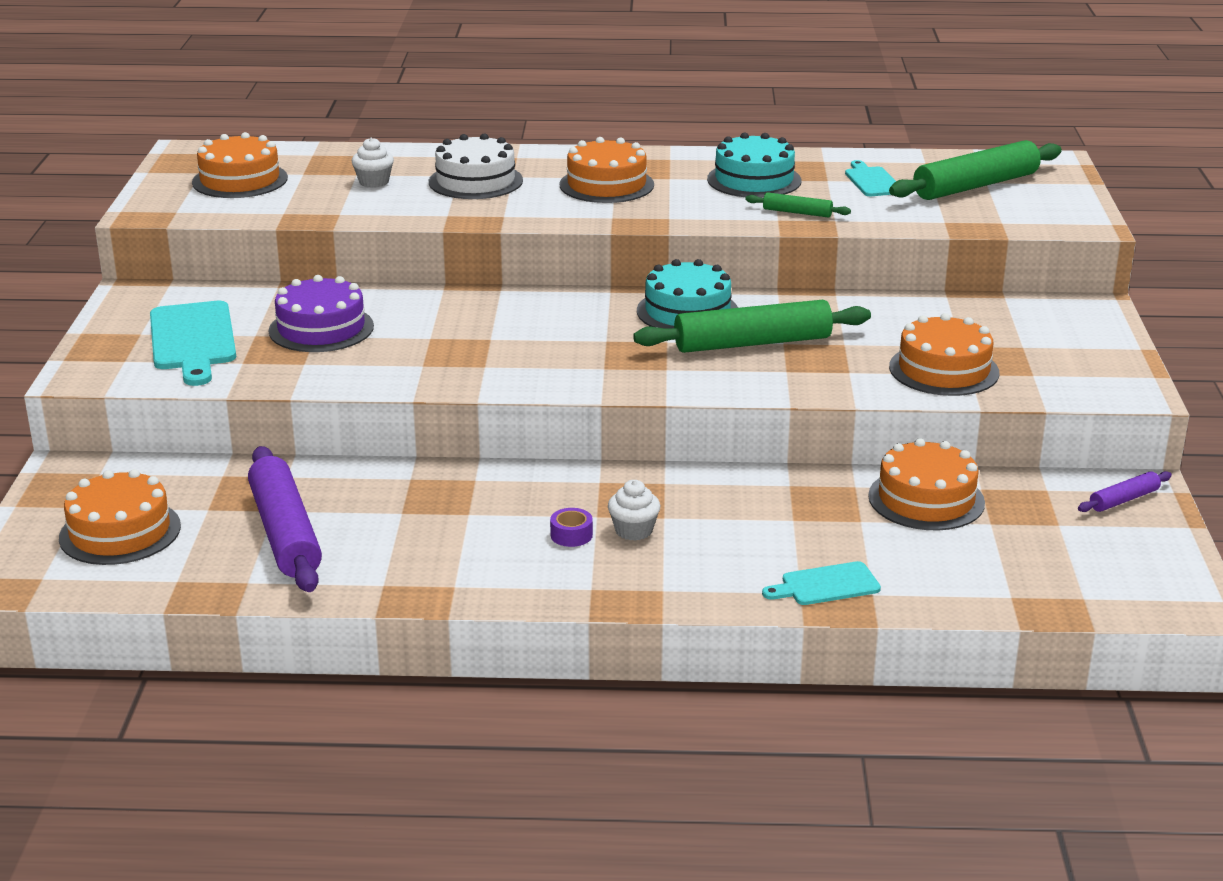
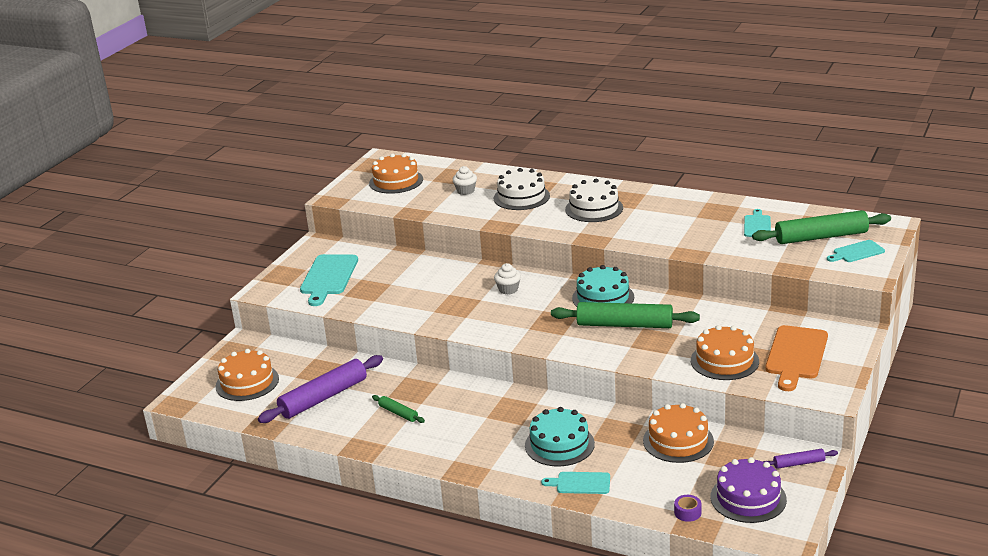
camera: 25 degrees right, 0 degrees up
(285, 533) = (324, 398): purple rolling pin -> purple rolling pin turned 45 degrees clockwise
(321, 328) = (397, 279): purple cake -> purple cake (748, 498)
(571, 535) = (465, 426): purple tape -> purple tape (687, 512)
(606, 185) = (594, 208): orange cake -> white cake
(633, 530) = (500, 430): white cupcake -> white cupcake (508, 289)
(754, 180) = (684, 215): turquoise cake -> turquoise cake (559, 444)
(797, 212) = (691, 243): green rolling pin -> green rolling pin (398, 413)
(1038, 348) = (796, 355): none -> orange cutting board
(1042, 199) = (856, 252): none -> turquoise cutting board

